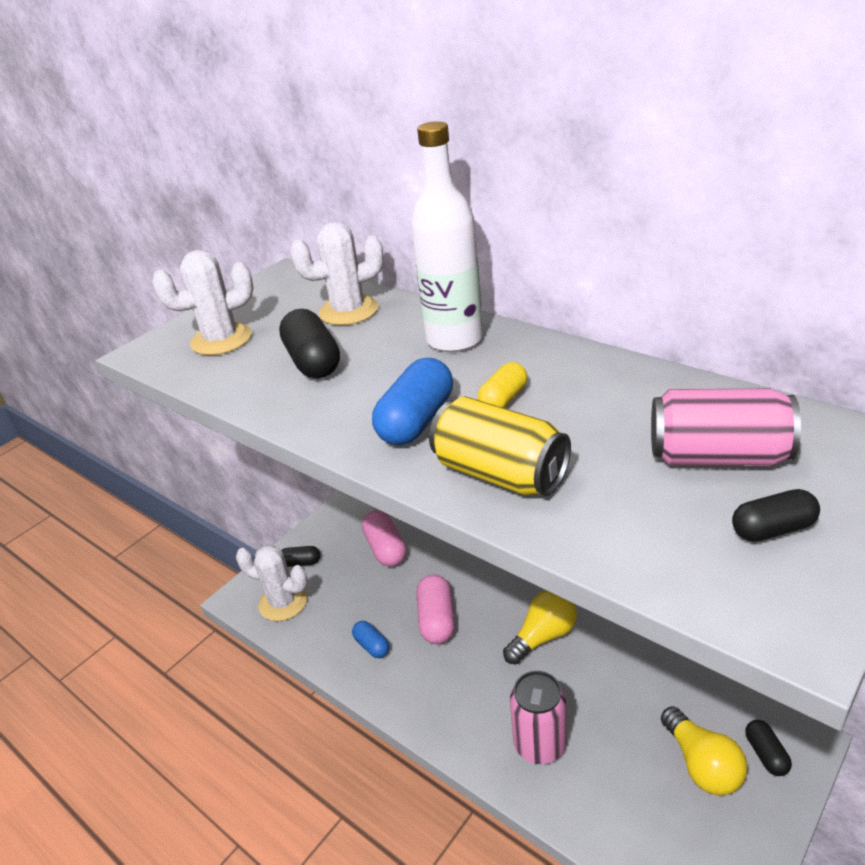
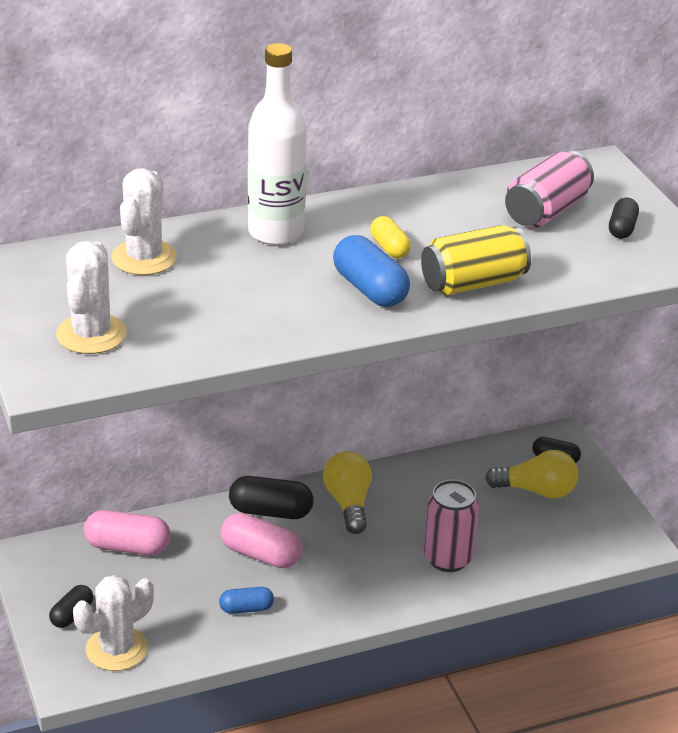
camera: 65 degrees left, 0 degrees up
(313, 362) = (212, 302): black capsule -> black capsule (270, 512)

